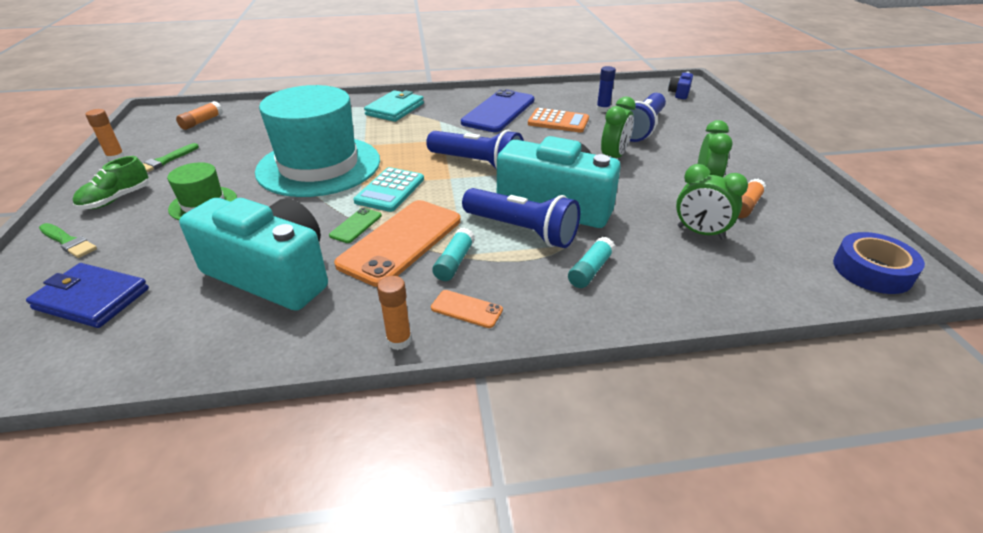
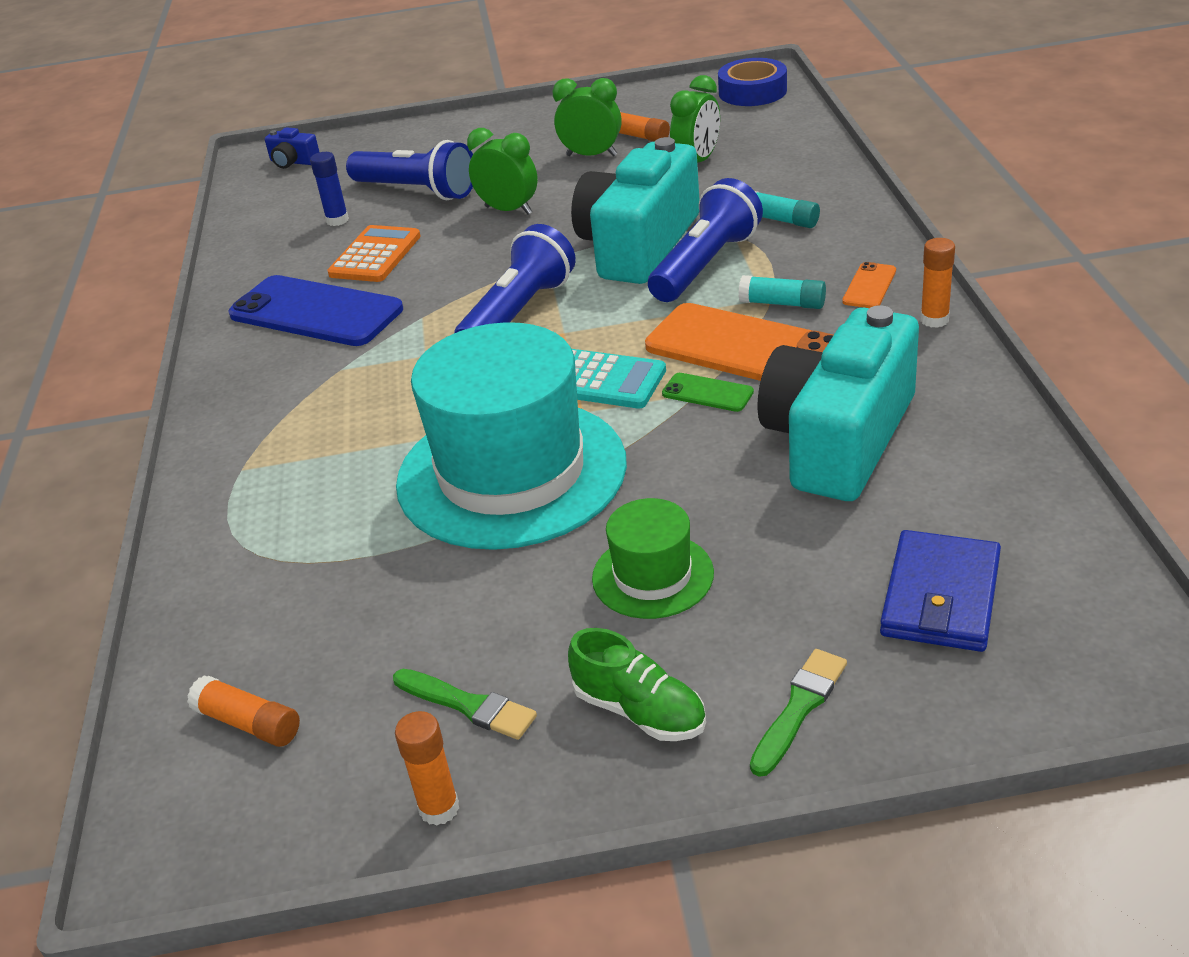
camera: 85 degrees left, 0 degrees up
(395, 109) = (266, 430): turquoise wallet -> none

